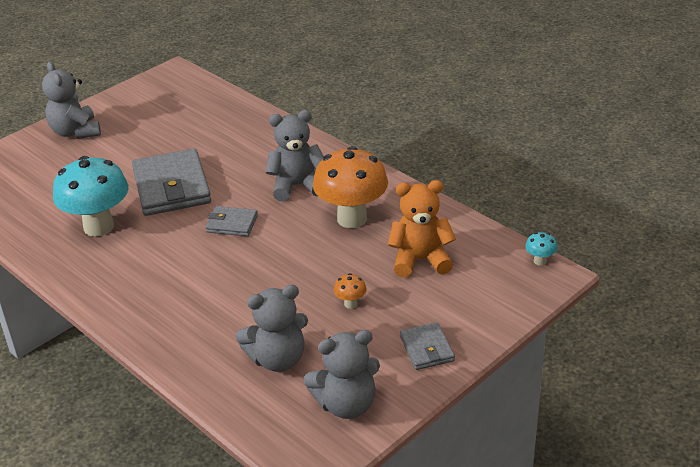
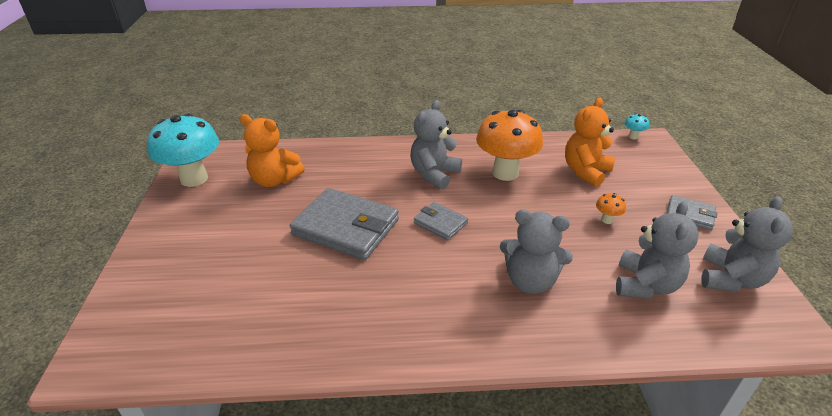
camera: 50 degrees left, 0 degrees up
(76, 132) = (175, 238): grey teddy bear -> grey teddy bear (530, 281)
(99, 227) = (340, 295): turquoise mushroom -> turquoise mushroom (194, 179)
(187, 124) = (274, 180): none -> orange teddy bear
(232, 224) = (440, 223): grey wallet -> grey wallet turned 75 degrees clockwise

